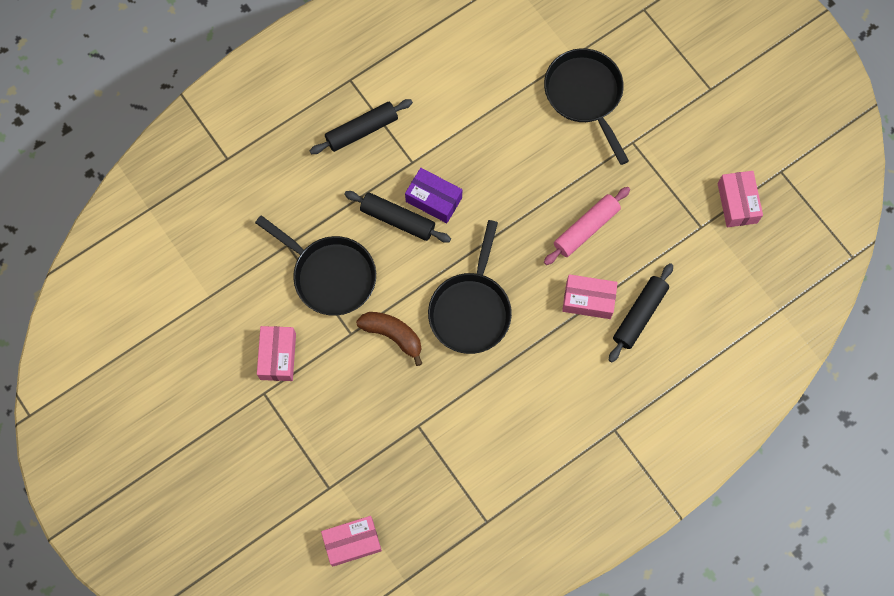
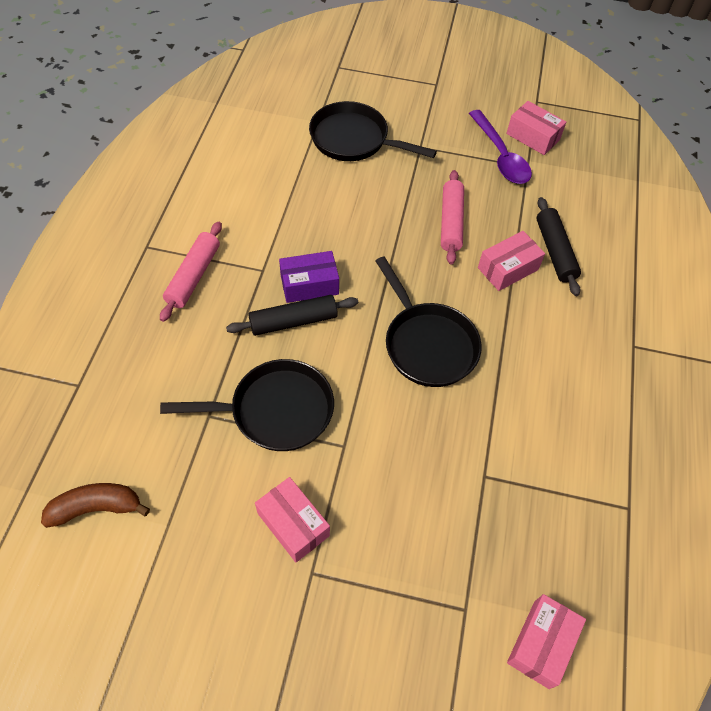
camera: 45 degrees left, 15 degrees down
(361, 130) = (193, 276): black rolling pin -> pink rolling pin
(393, 335) = (383, 417): brown banana -> brown banana (96, 508)
(689, 200) = (500, 156): none -> purple spoon

